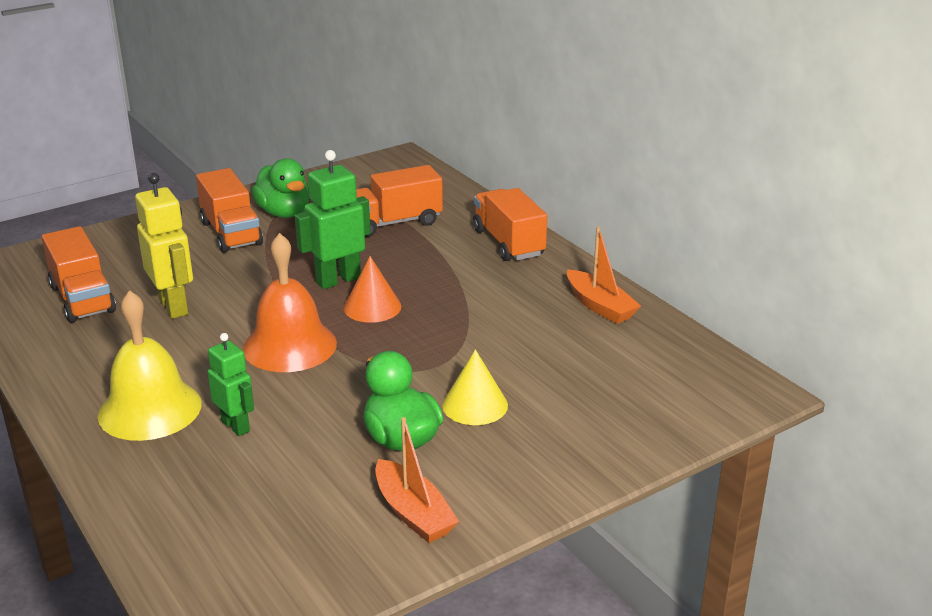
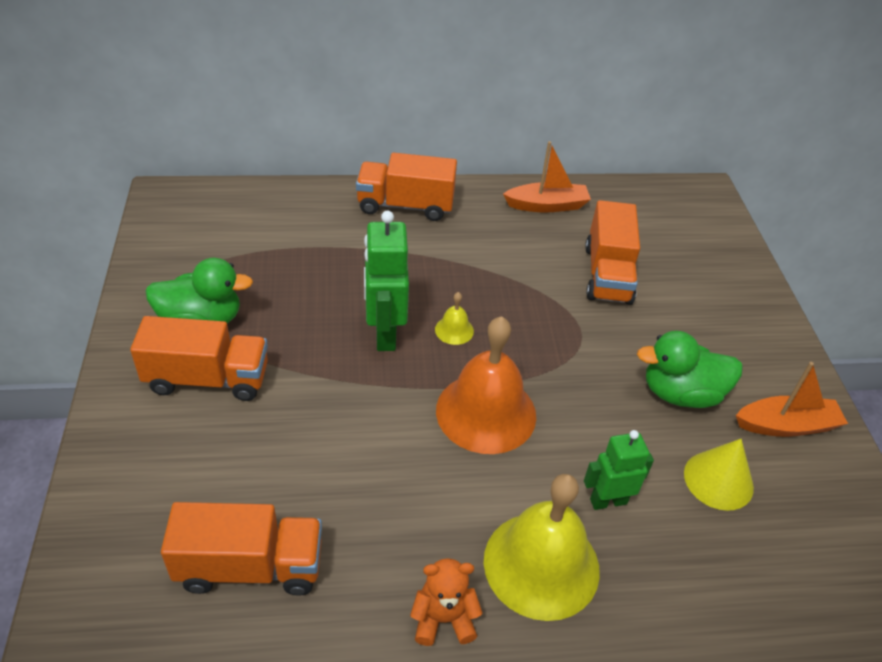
camera: 65 degrees left, 15 degrees up
(78, 380) = (443, 619): none -> orange teddy bear
(174, 306) = (338, 481): yellow robot -> none
(372, 307) = (454, 330): orange cone -> yellow bell
(394, 223) = (302, 255): orange truck -> orange truck (607, 274)
(475, 405) = (652, 331): yellow cone -> yellow cone (718, 480)

